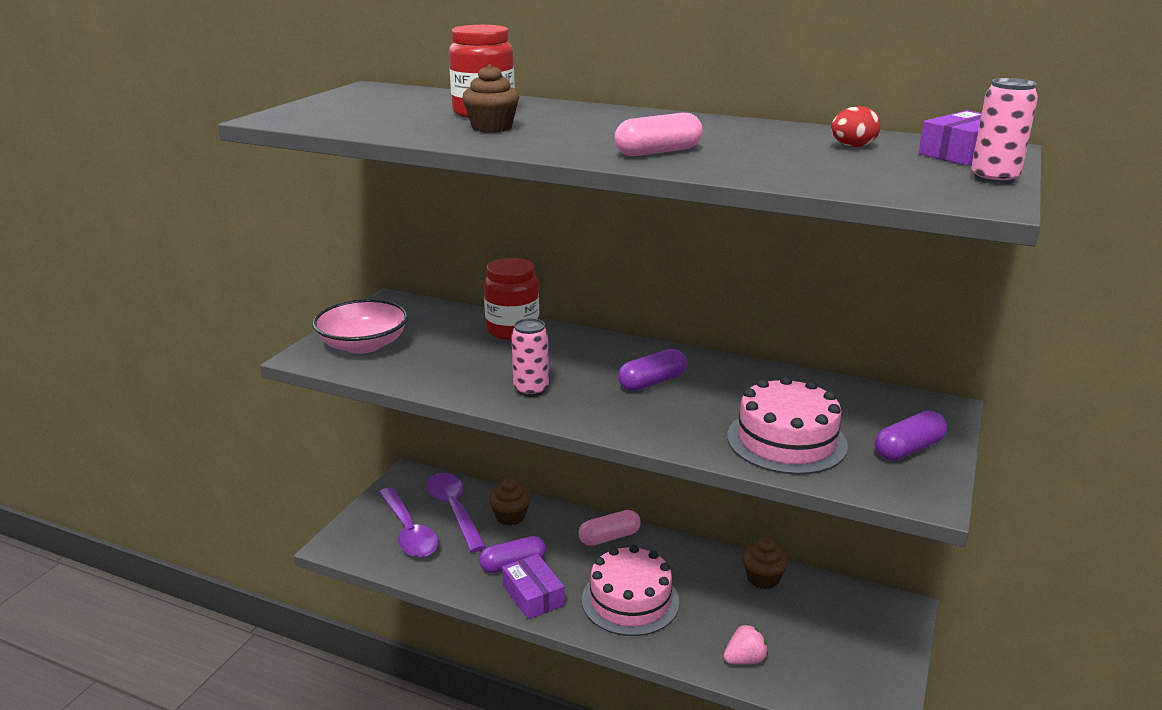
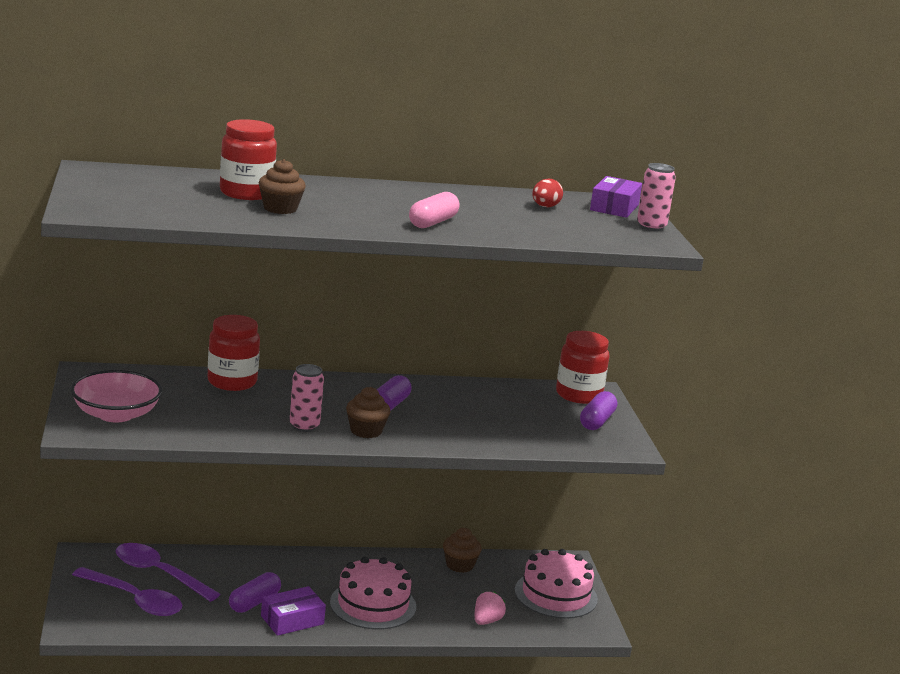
camera: 35 degrees left, 5 degrees down
(510, 516) = (216, 567): brown cupcake -> brown cupcake (366, 431)
(533, 595) = (292, 620): purple box -> purple box turned 60 degrees counterclockwise
(609, 537) = (317, 564): pink capsule -> none
(786, 441) = (519, 430): pink cake -> pink cake (556, 595)
(912, 409) = (578, 395): none -> red jar

